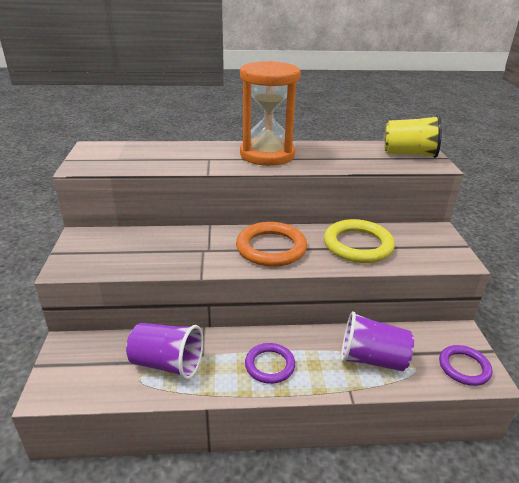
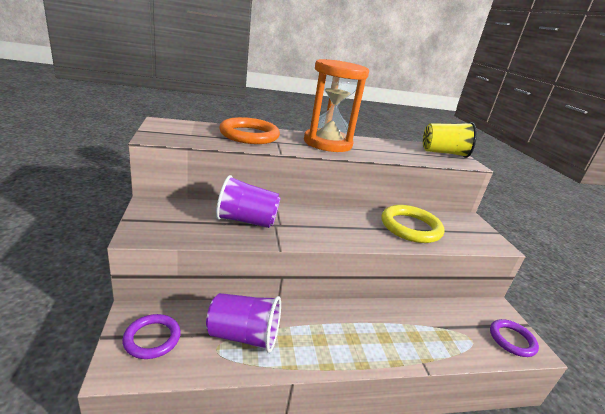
camera: 10 degrees left, 5 degrees down
(270, 365) = (344, 337): purple ring -> purple ring (152, 338)
(271, 248) = (337, 226): orange ring -> orange ring (249, 135)
(372, 359) = (433, 332): purple cup -> purple cup (246, 221)

